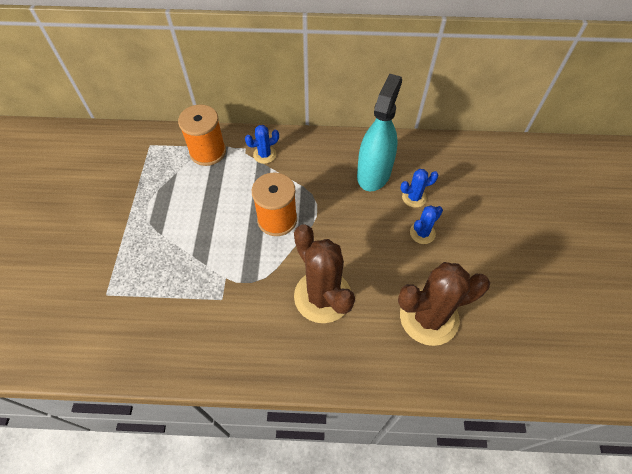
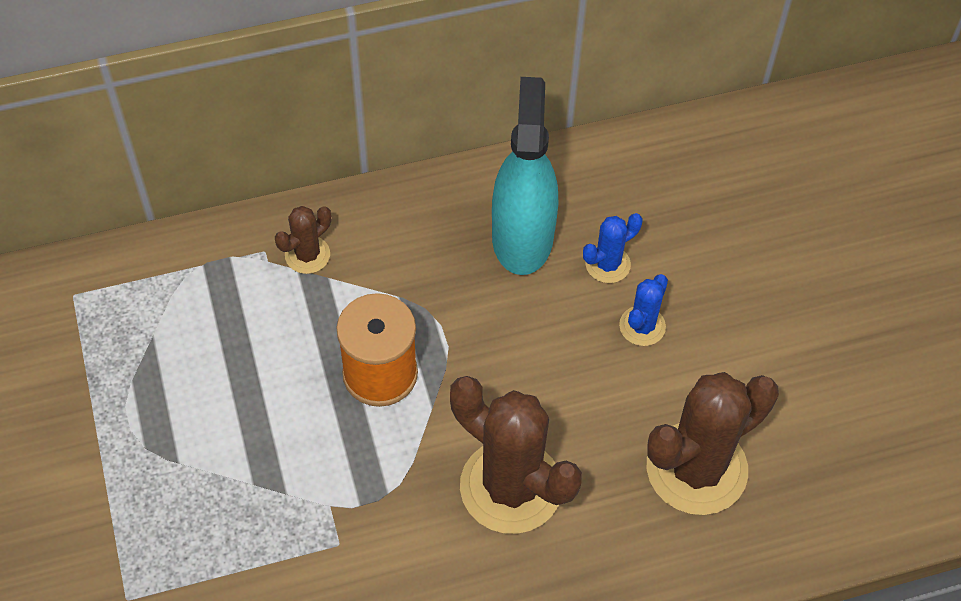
camera: 20 degrees left, 0 degrees up
(208, 152) = (195, 278): orange spool -> none
(264, 155) = (307, 255): blue cactus -> brown cactus

